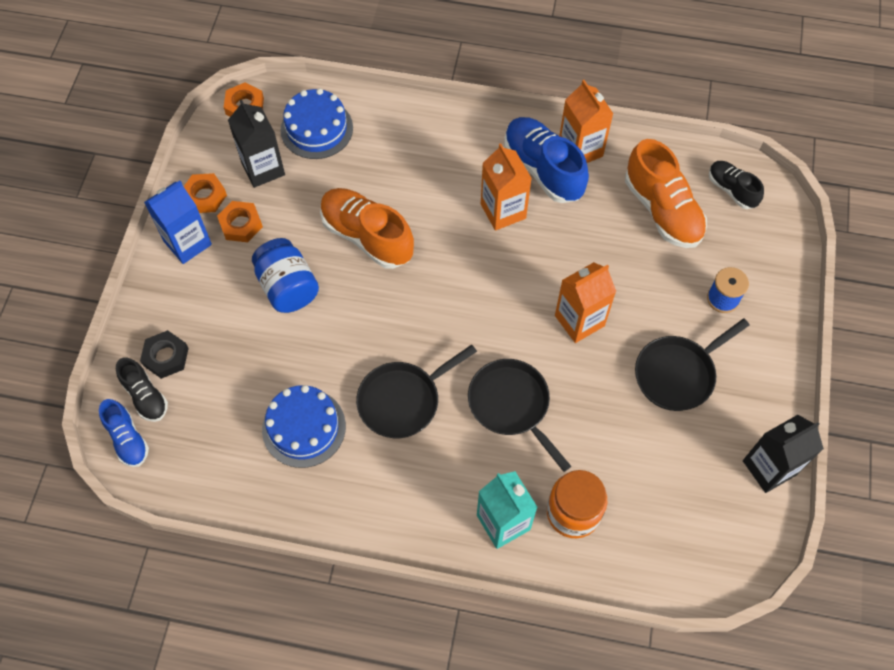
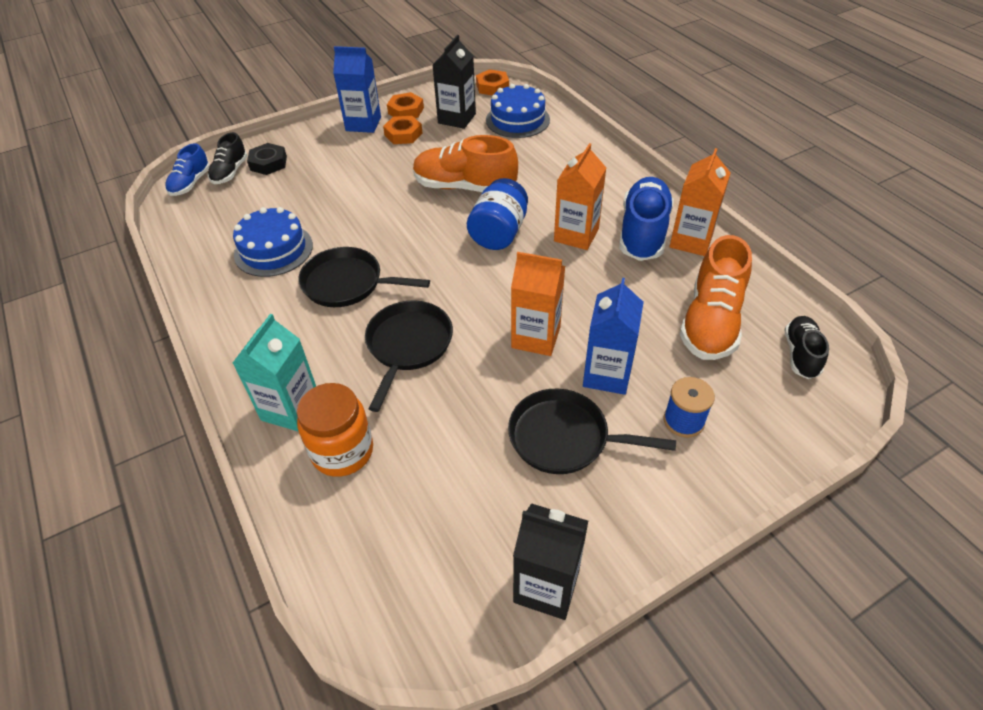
camera: 50 degrees right, 15 degrees down
(288, 287) = (379, 178): blue jar -> blue jar (498, 233)
(367, 236) = (464, 187): orange shoe -> orange shoe turned 75 degrees counterclockwise
(650, 307) = (607, 374): none -> blue carton

